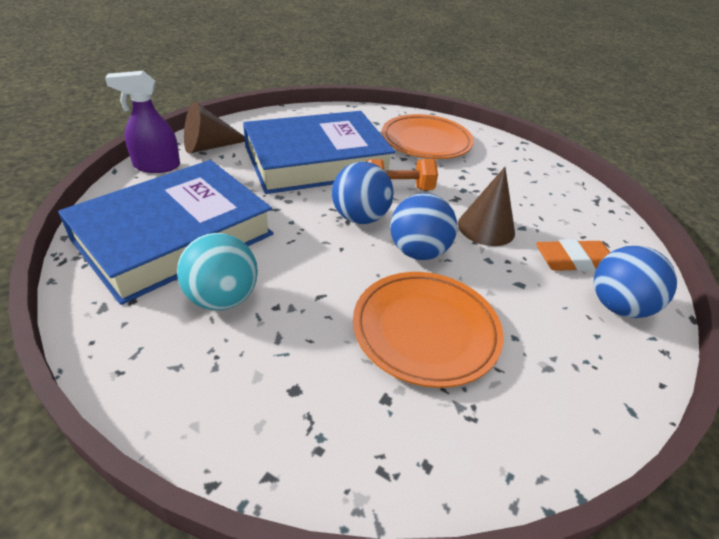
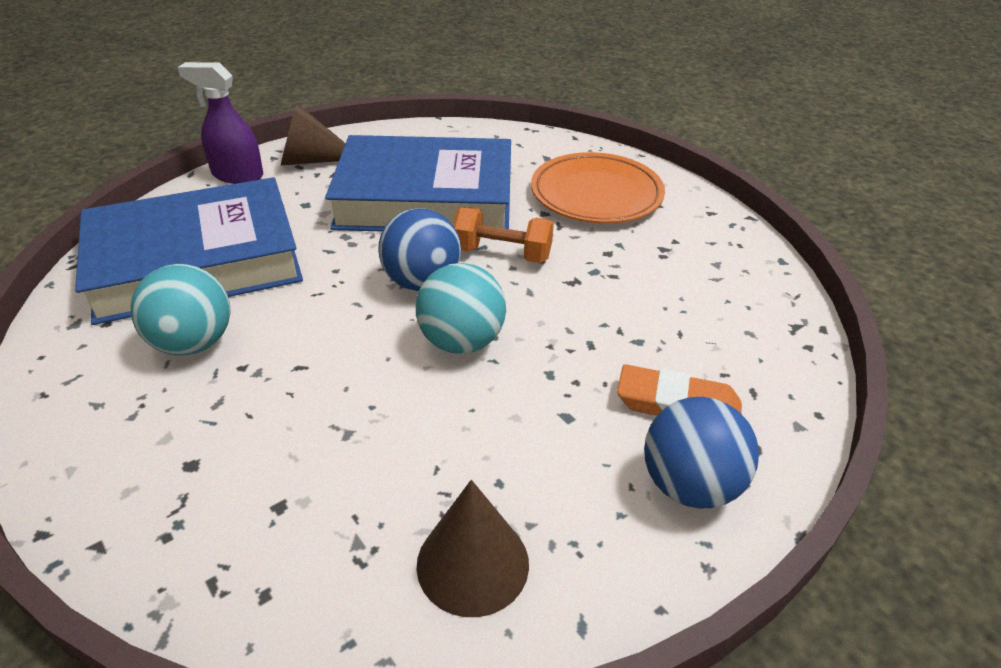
camera: 25 degrees right, 0 degrees up
(418, 252) = (461, 341): blue ball -> turquoise ball
(425, 331) = (389, 442): orange plate -> none
(486, 228) = (583, 330): brown cone -> brown cone (472, 563)

